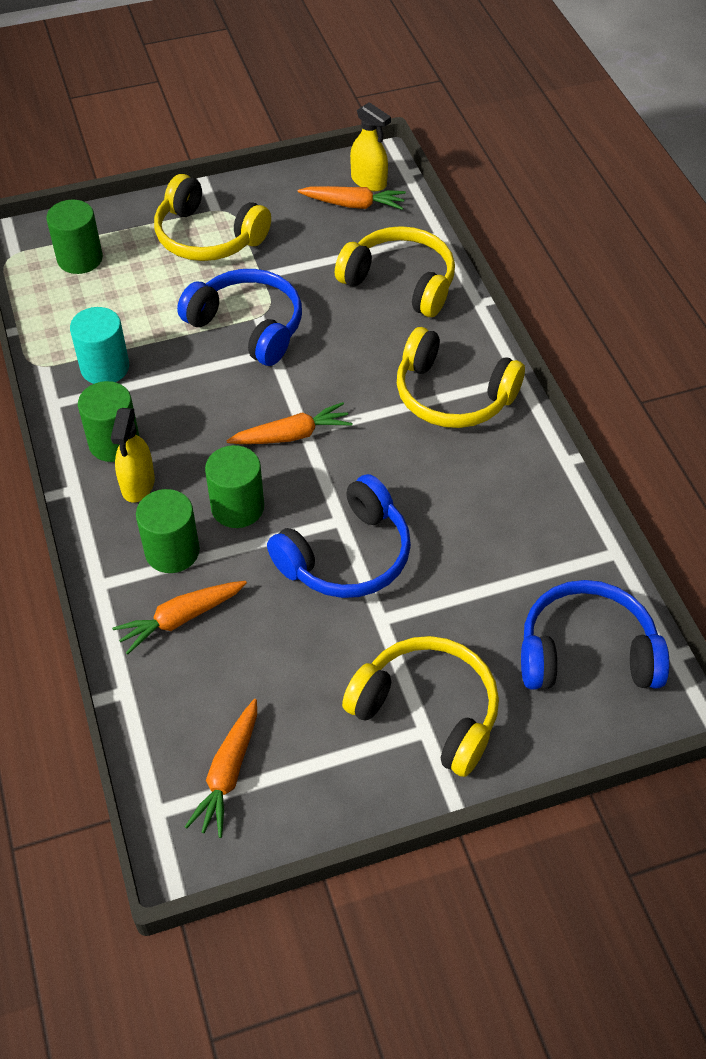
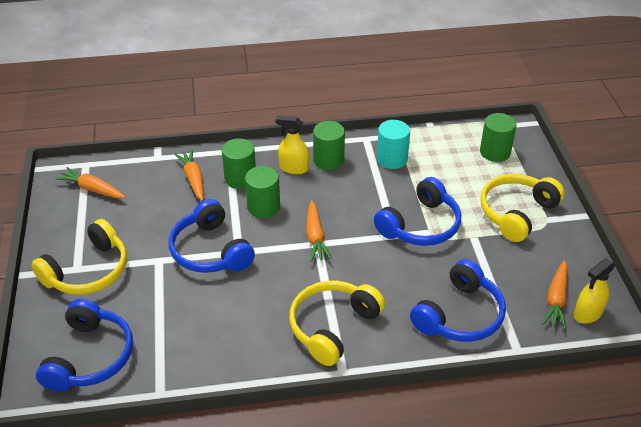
camera: 100 degrees right, 10 degrees down
(400, 282) = (459, 315): yellow headphones -> blue headphones

